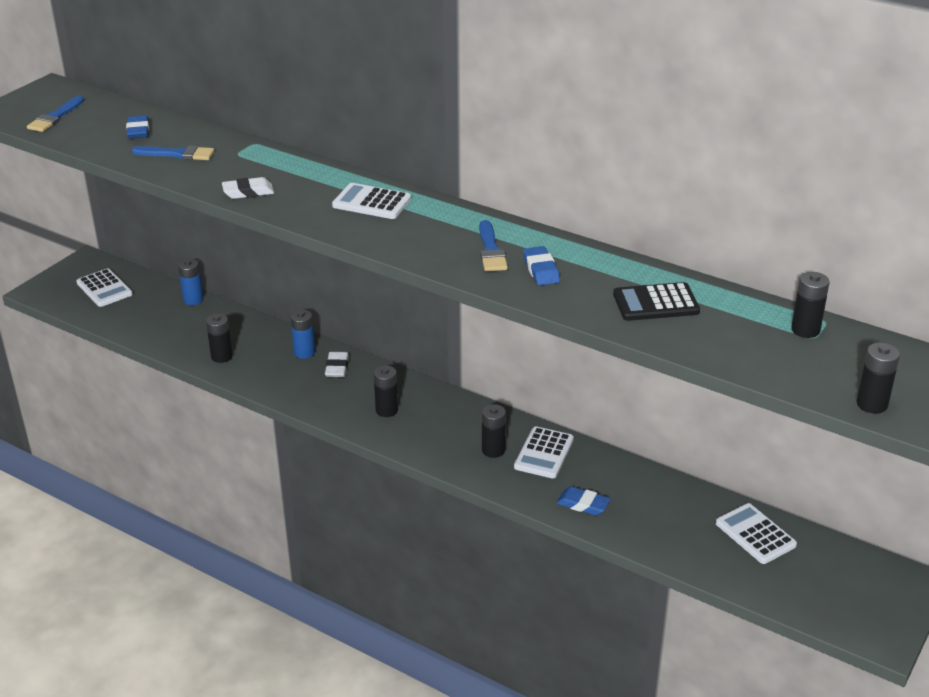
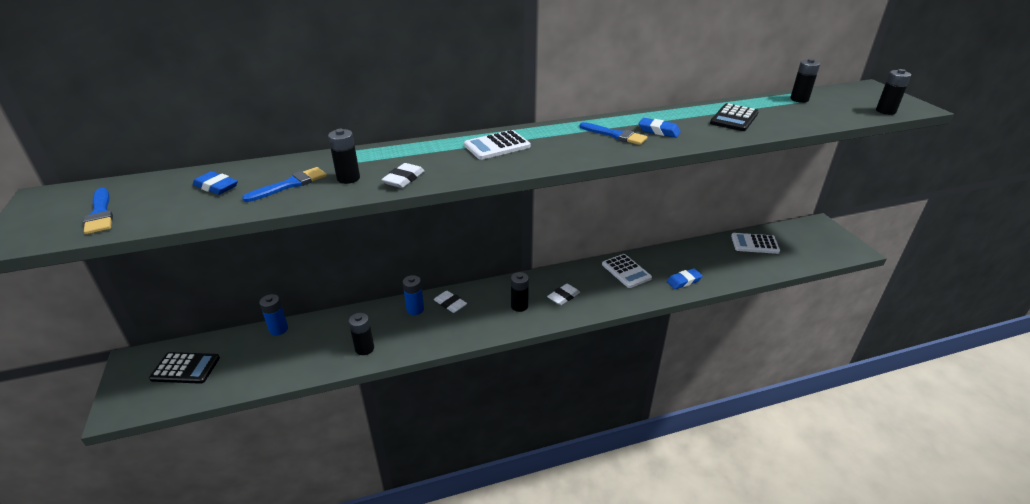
camera: 50 degrees left, 0 degrees up
(104, 289) = (185, 368): white calculator -> black calculator
(438, 431) = (563, 297): none -> white eraser
(493, 450) = (604, 286): black battery -> black battery (348, 178)

